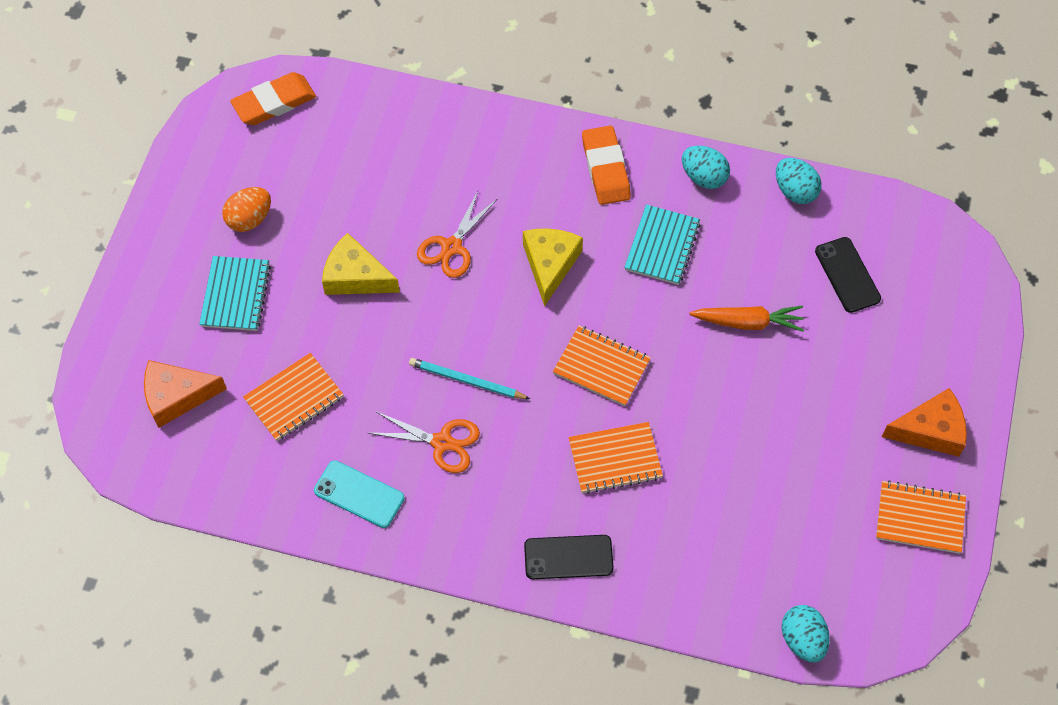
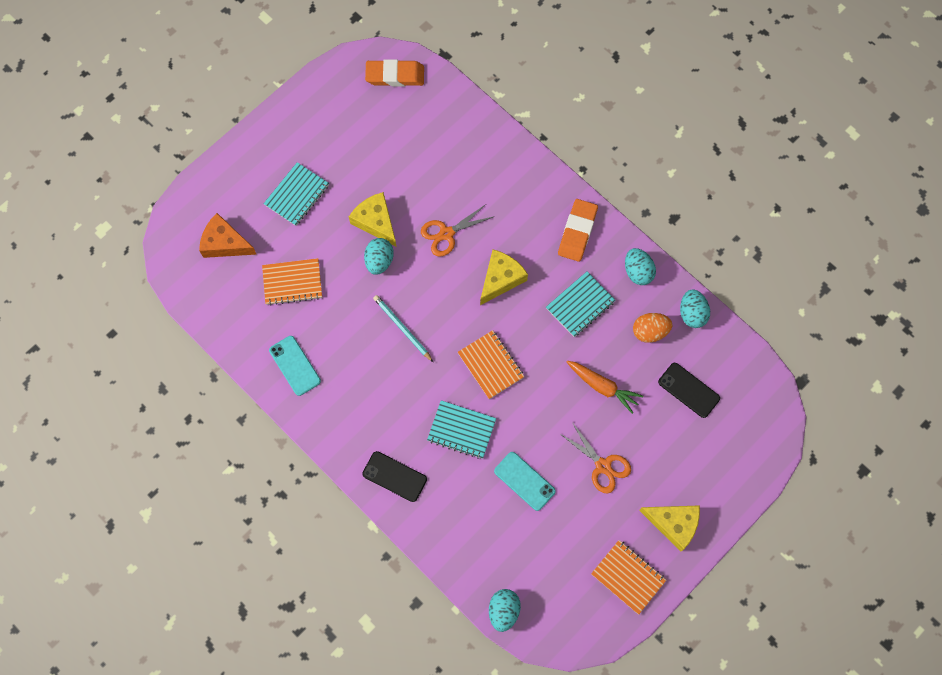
camera: 30 degrees right, 10 degrees up
(249, 219) = (334, 148): orange egg -> orange egg (650, 331)
(388, 319) = (379, 261): none -> turquoise egg
(442, 442) = (363, 360): orange scissors -> orange scissors (603, 466)
(615, 459) = (461, 430): orange notebook -> turquoise notebook
(728, 476) = (524, 481): none -> turquoise phone
(847, 275) = (688, 390): black phone -> black phone turned 60 degrees counterclockwise
(930, 430) = (673, 524): orange cheese -> yellow cheese

